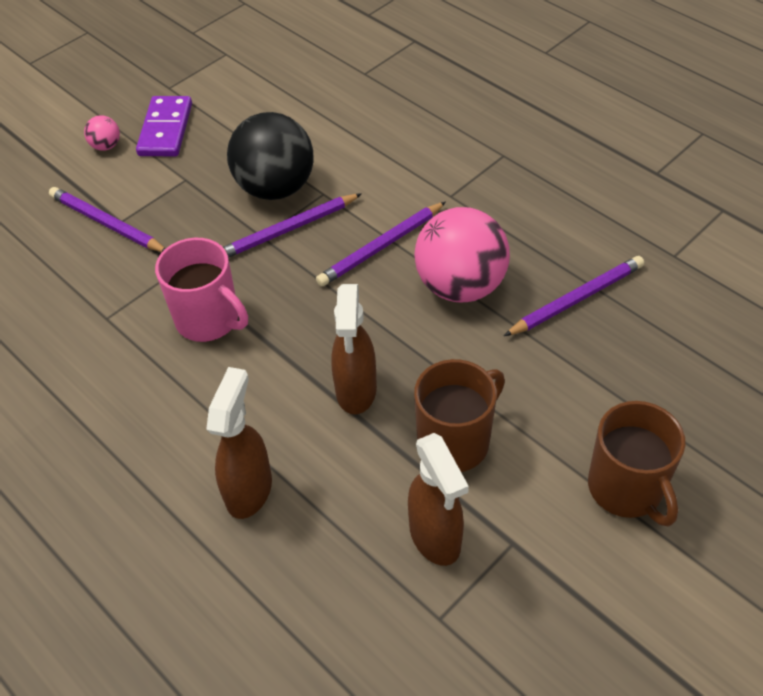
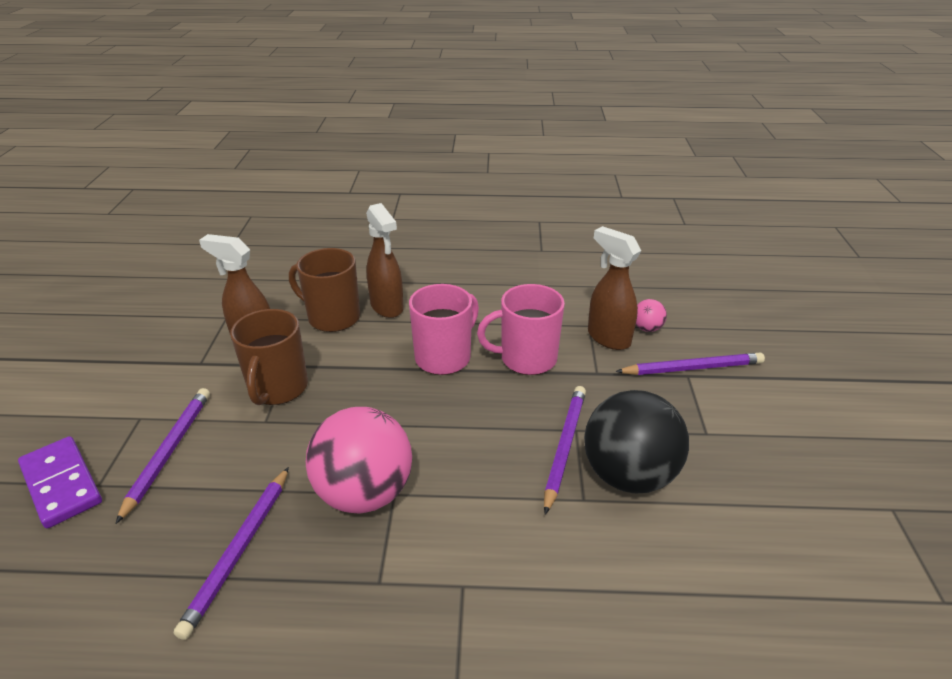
camera: 135 degrees right, 15 degrees down
(106, 146) = (810, 417): pink ball -> pink ball (647, 328)
(165, 129) = (804, 463): purple domino -> purple domino (62, 484)
(273, 372) = (444, 357): none -> pink mug
(356, 391) = (375, 377): brown spray bottle -> brown spray bottle (608, 338)
(381, 247) = (470, 483): purple pencil -> purple pencil (168, 452)
(626, 489) = (126, 427): brown mug -> brown mug (332, 317)

